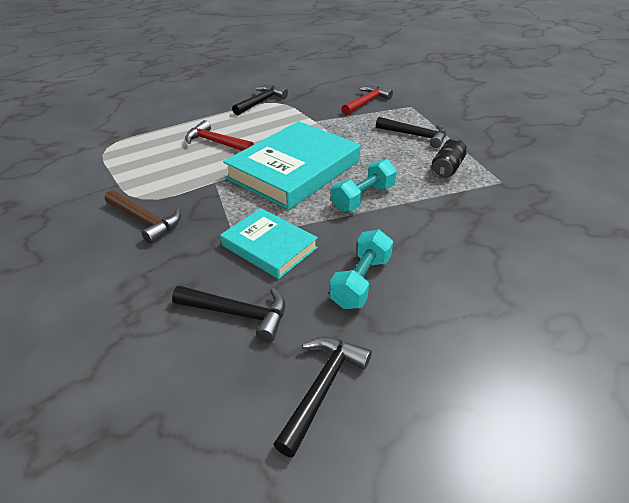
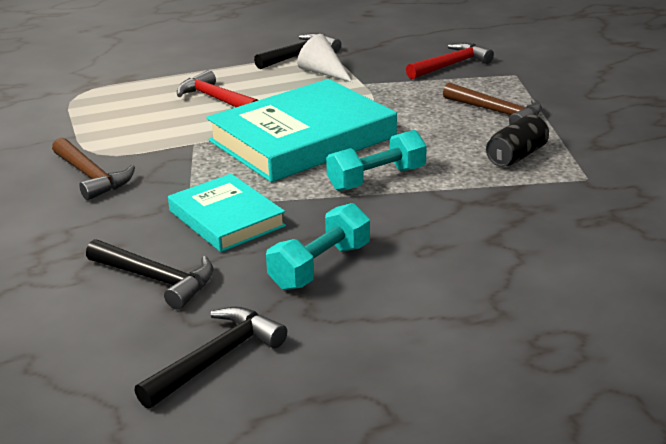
camera: 15 degrees right, 10 degrees down
(283, 115) = (323, 72): none -> white cone
(415, 136) = (496, 112): black hammer -> brown hammer

